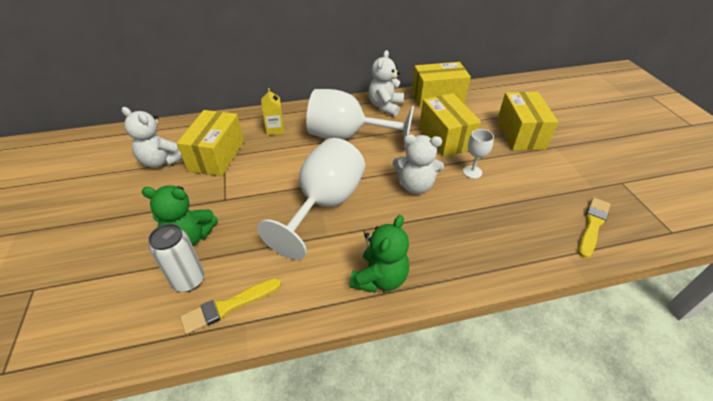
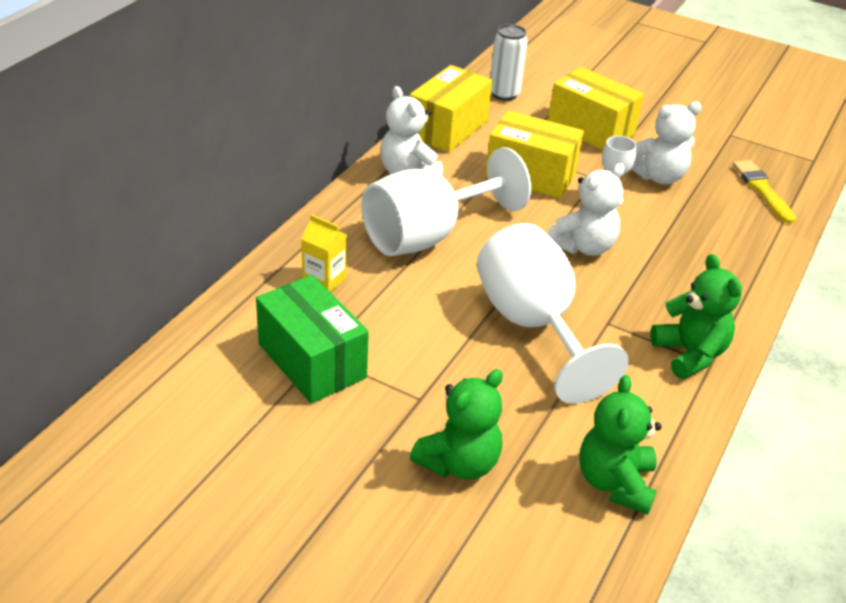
camera: 50 degrees left, 5 degrees down
(162, 161) = (248, 418): white teddy bear -> white teddy bear (658, 177)
(188, 280) = (538, 498): white can -> white can (504, 94)
(216, 156) = (312, 361): yellow box -> green box
(229, 306) = (615, 483): yellow brush -> green teddy bear

